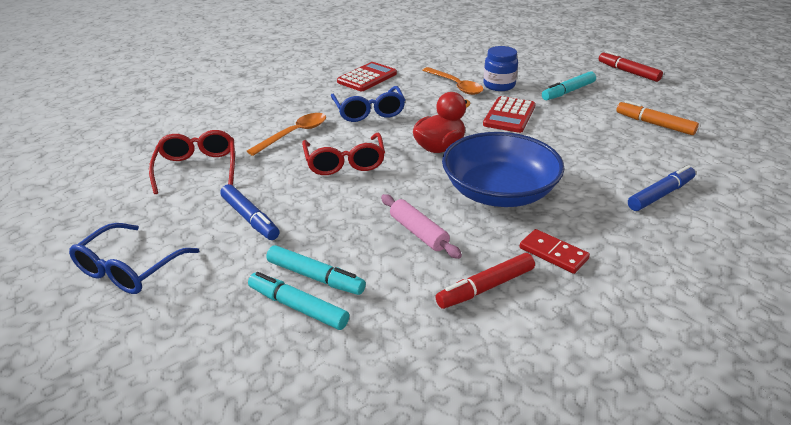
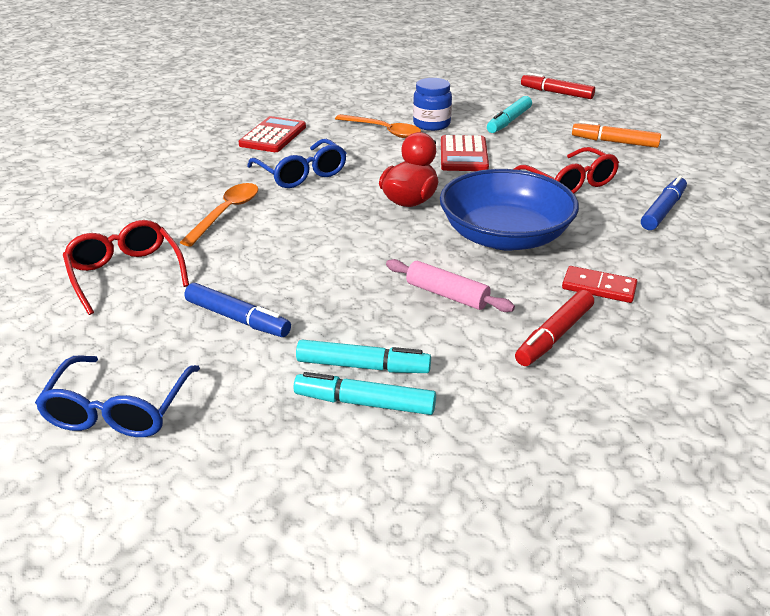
camera: 20 degrees left, 0 degrees up
(344, 162) = (311, 235): red glasses -> red glasses (569, 182)

